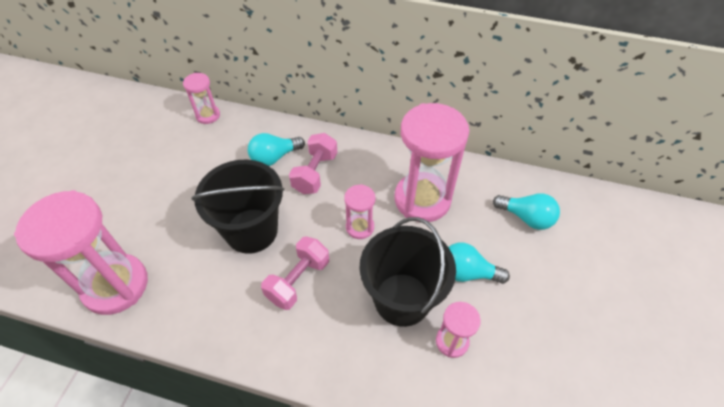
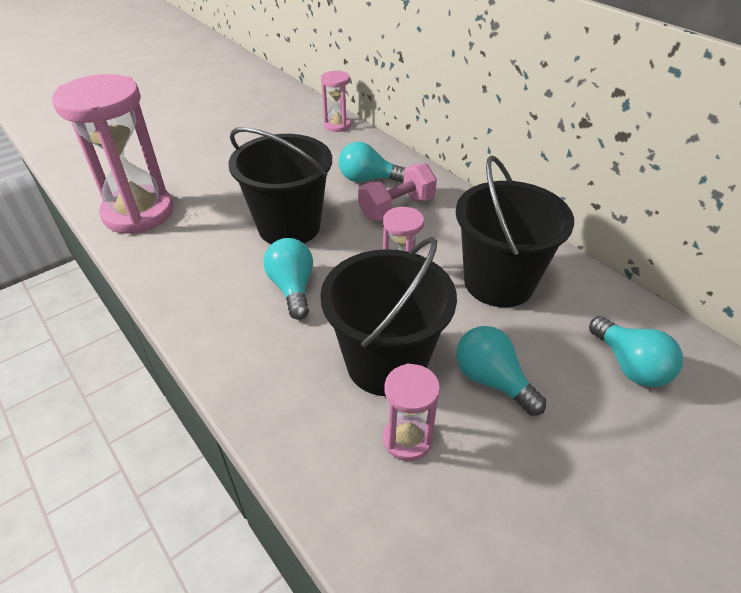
camera: 35 degrees right, 10 degrees down
(298, 280) = (292, 288): pink dumbbell -> turquoise light bulb
(422, 199) = (498, 282): pink hourglass -> black bucket

